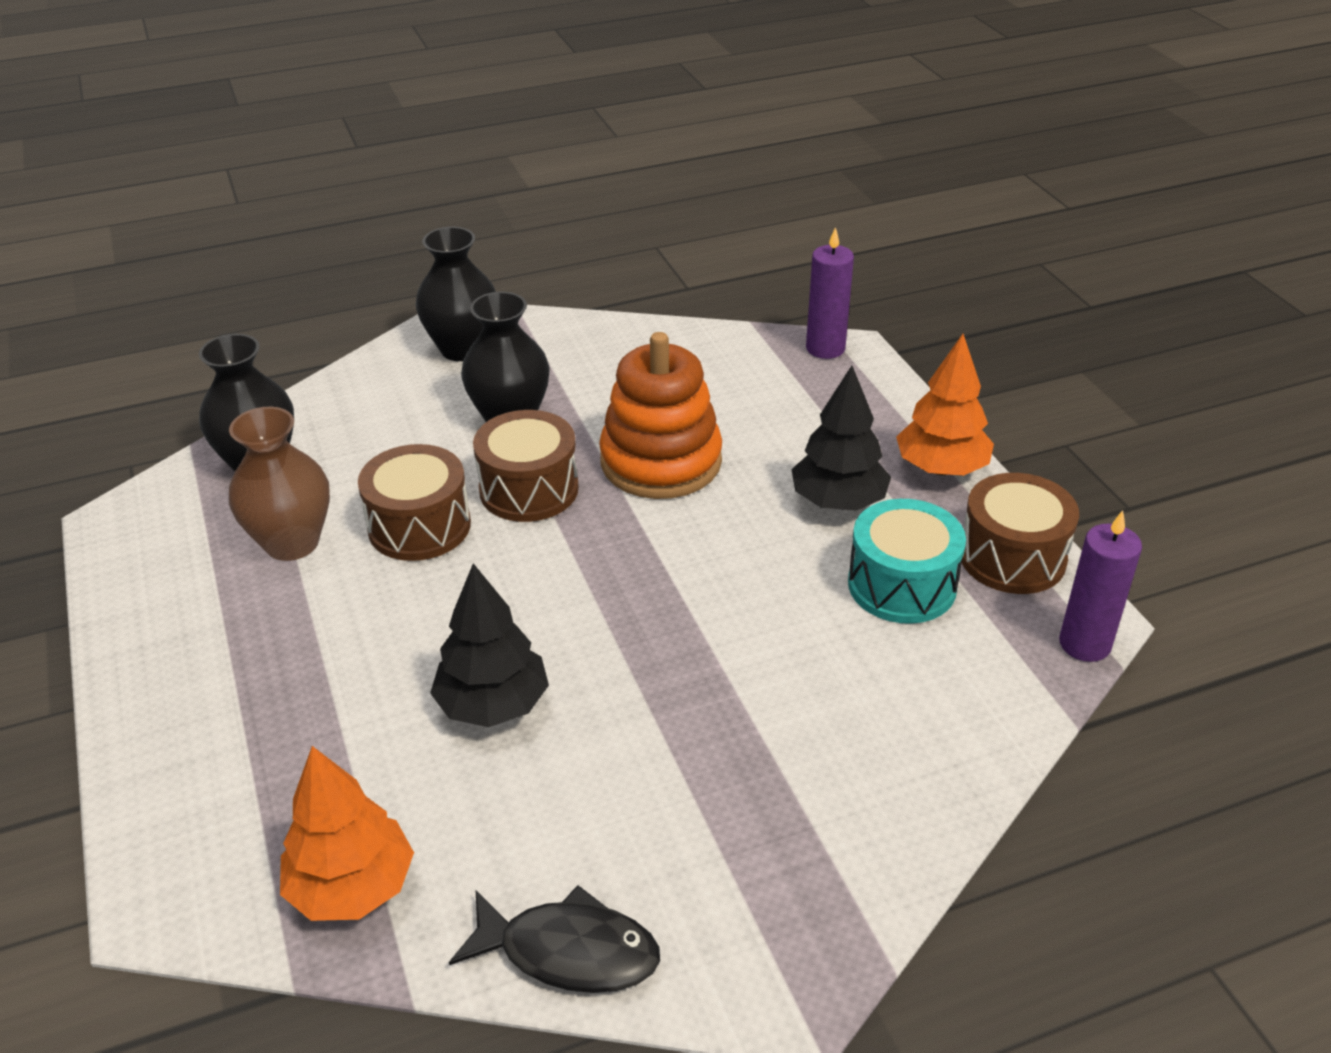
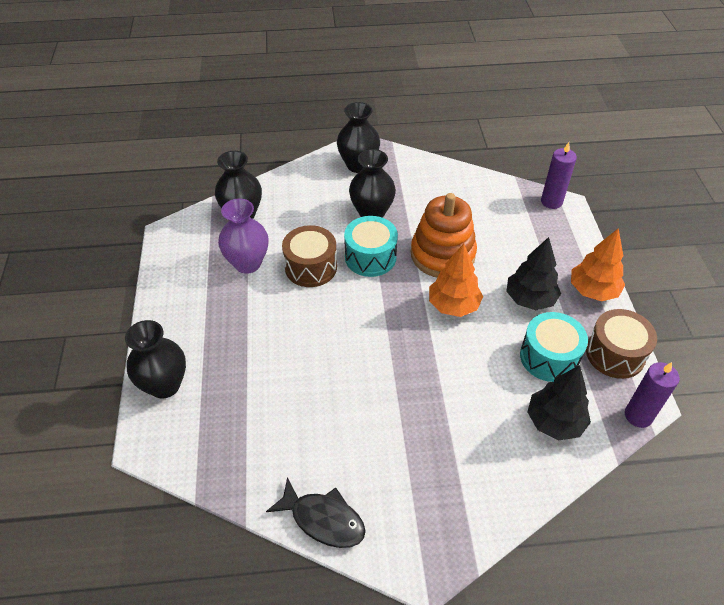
camera: 15 degrees right, 10 degrees up
(174, 787) = (165, 385): none -> black vase
(292, 543) = (247, 263): brown vase -> purple vase
(352, 887) = (232, 458): orange tree -> orange tree (453, 305)
(493, 705) = (321, 377): black tree -> black tree (554, 422)
(529, 489) = (370, 257): brown drum -> turquoise drum

